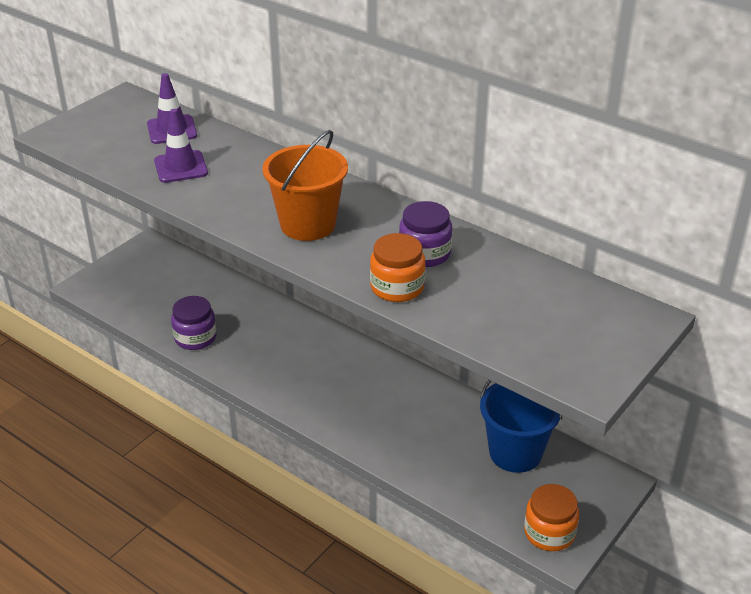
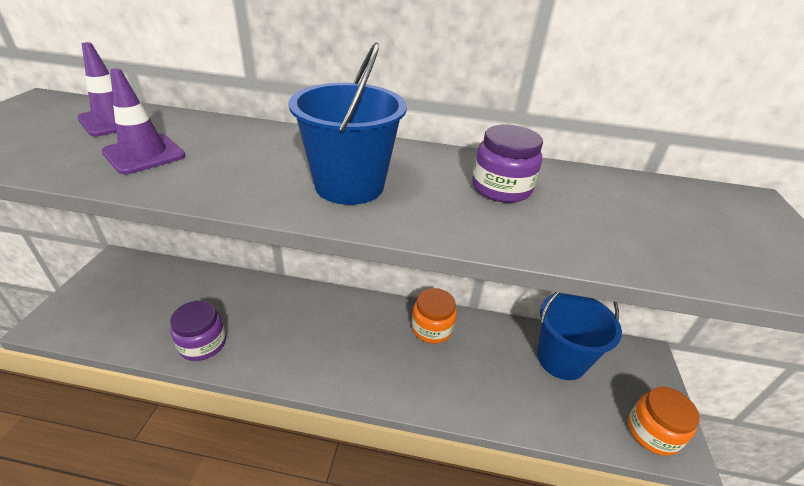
camera: 30 degrees left, 0 degrees up
(308, 224) = (349, 185): orange bucket -> blue bucket
(397, 287) = (515, 231): orange jar -> orange jar (432, 328)

